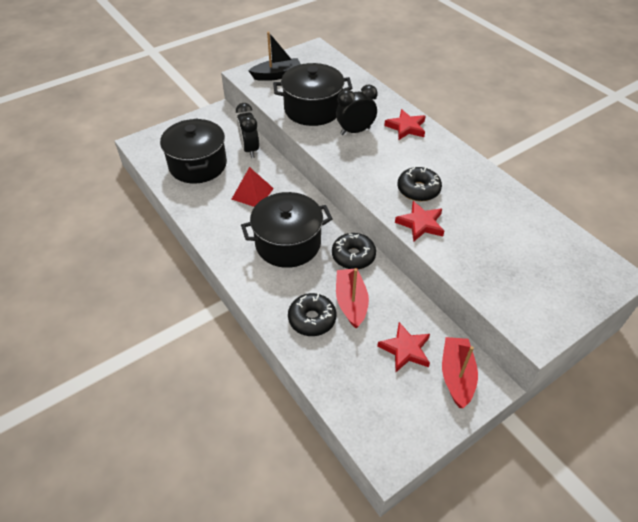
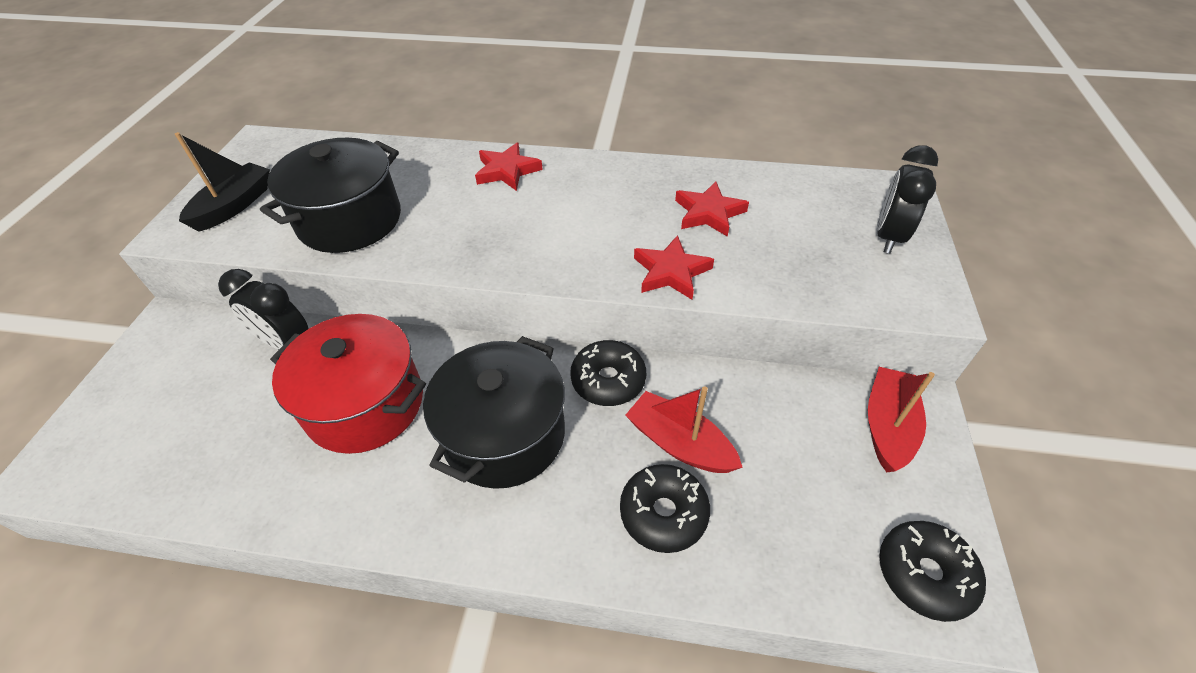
camera: 45 degrees left, 0 degrees up
(198, 165) = (215, 428): black pot -> none
(252, 193) = (365, 404): red pyramid -> red pot
(355, 131) = (447, 213): black clock -> black clock (888, 236)
(405, 349) = (807, 445): red star -> red star (709, 213)
(418, 190) = (615, 234): black donut -> black donut (924, 574)
(456, 376) = (887, 426): red boat -> red boat turned 60 degrees clockwise

